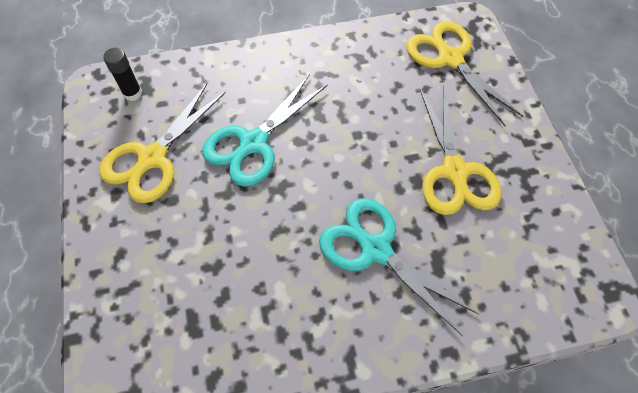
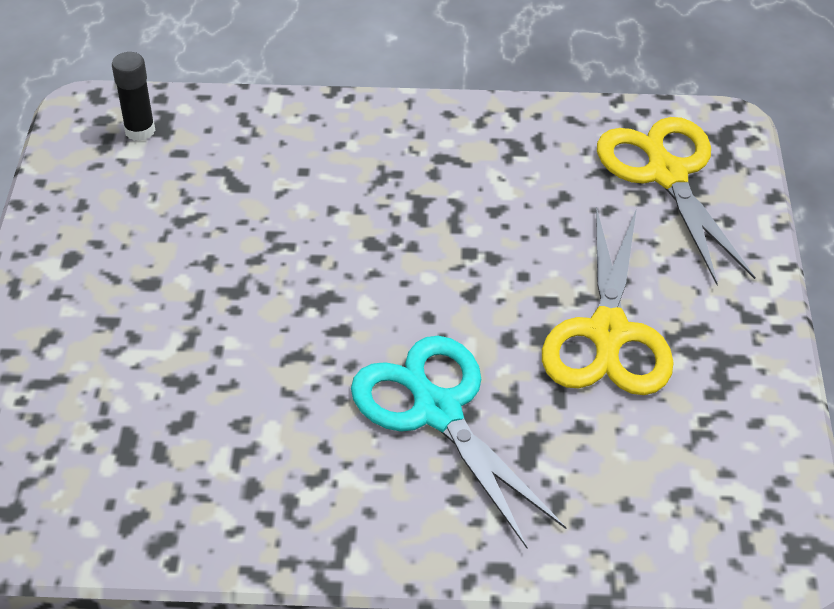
camera: 15 degrees right, 15 degrees down
(152, 159) = (139, 223): yellow scissors -> none
(252, 144) = (298, 233): turquoise scissors -> none

